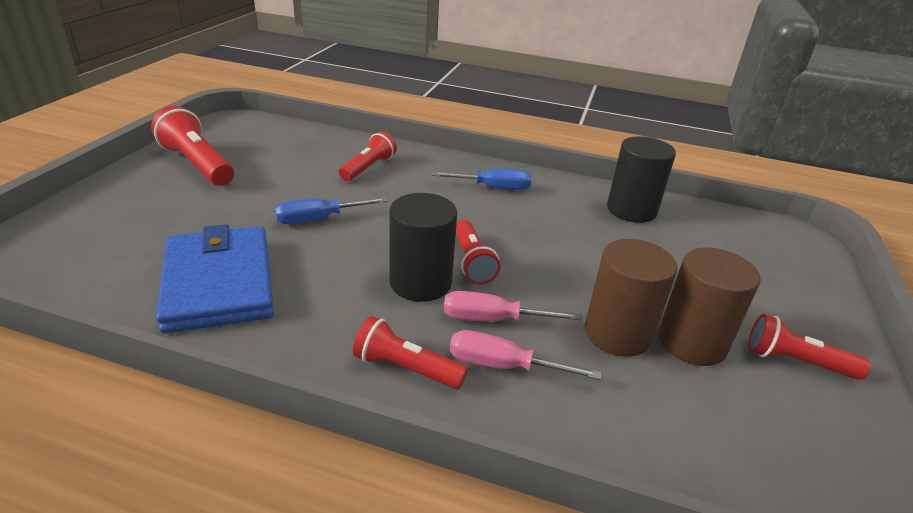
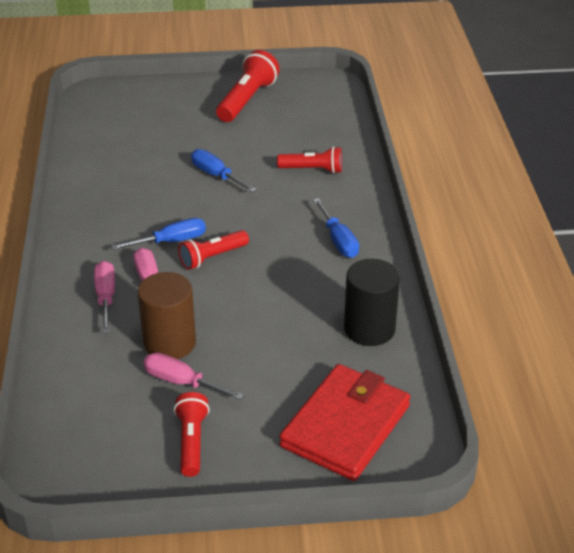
camera: 70 degrees right, 5 degrees up
(219, 283) = (118, 168): blue wallet -> none
(406, 368) = (83, 260): red flashlight -> none
(420, 282) = (171, 241): black cylinder -> blue screwdriver
(691, 342) = (182, 382): brown cylinder -> pink screwdriver
(765, 258) = (345, 426): none -> red wallet

